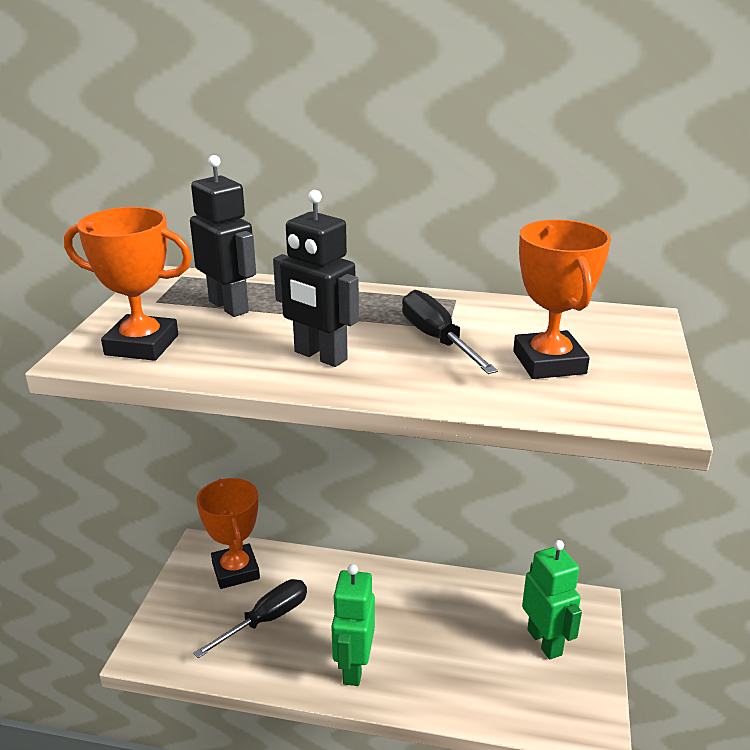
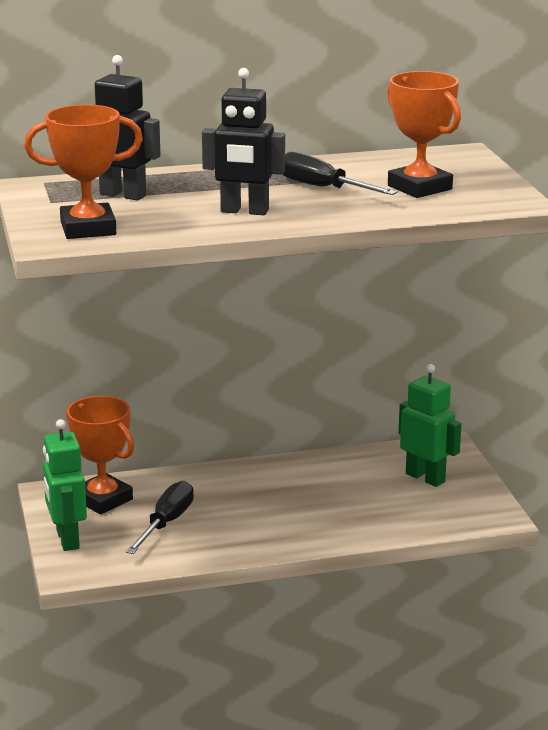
camera: 25 degrees left, 5 degrees down
(353, 668) = (274, 532): green robot -> green robot (67, 539)

